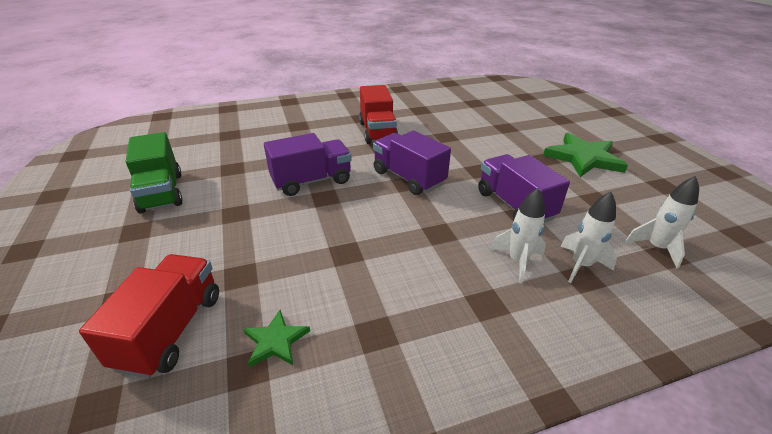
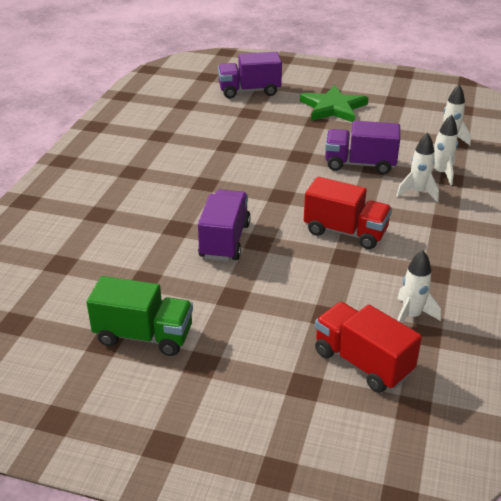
camera: 55 degrees left, 0 degrees up
(276, 341) = (411, 316): green star -> white rocket
(377, 132) = (175, 175): red truck -> red truck (345, 232)
(408, 178) = (275, 191): purple truck -> purple truck (249, 91)

